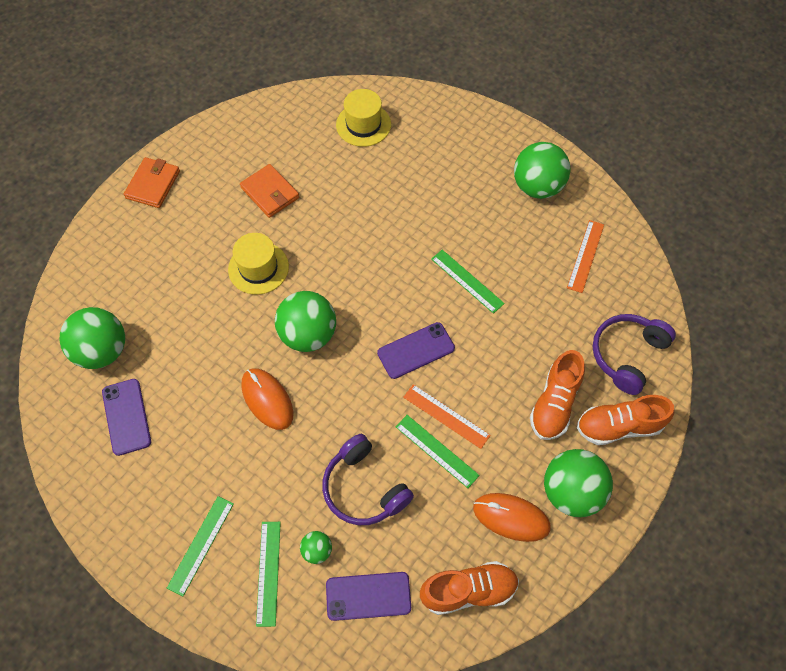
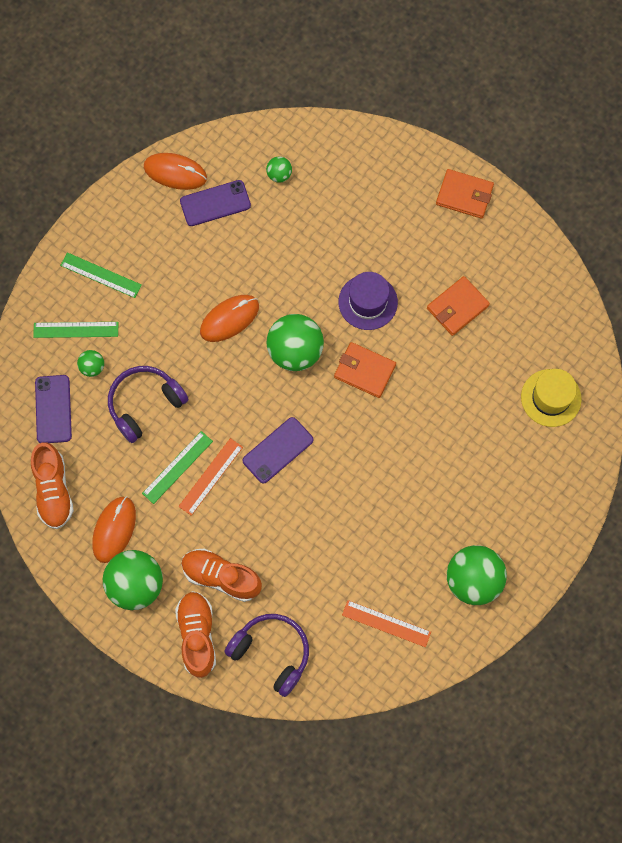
camera: 90 degrees right, 10 degrees up
(80, 461) = (175, 172): none -> orange mouse
(102, 351) = (279, 175): green ball -> green ball, size x0.47
(258, 268) = (368, 302): yellow hat -> purple hat
(332, 271) = (364, 371): none -> orange wallet
(416, 350) = (278, 450): purple phone -> purple phone turned 75 degrees clockwise
(467, 281) = (355, 501): green ruler -> none

